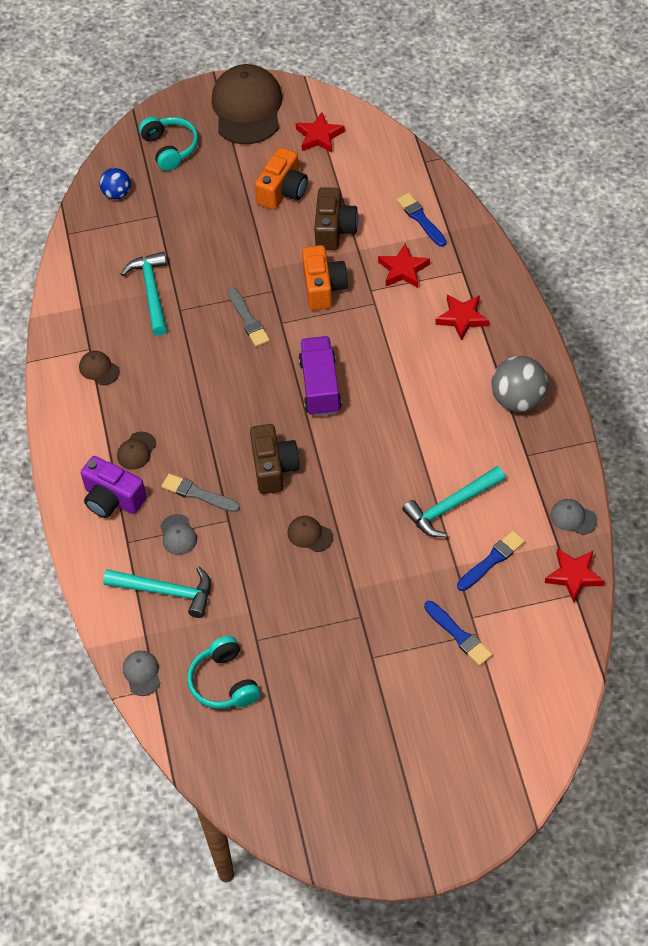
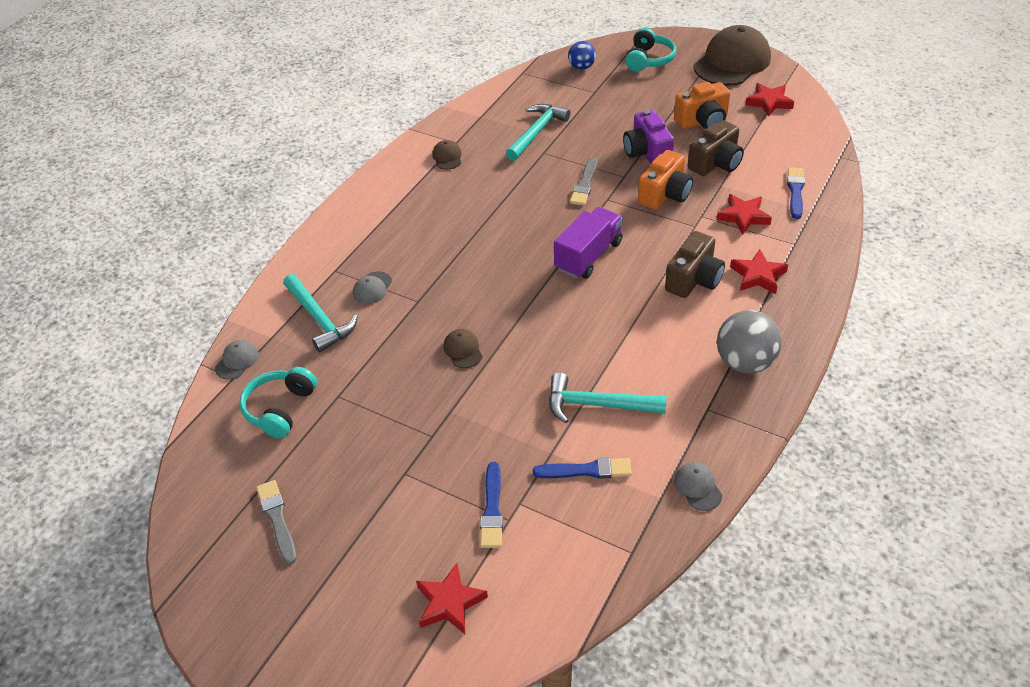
camera: 40 degrees right, 10 degrees down
(112, 499) = (359, 238): purple camera -> purple camera (647, 153)
(136, 451) = (410, 219): brown cap -> none
(198, 494) = (417, 271): grey brush -> grey brush (277, 519)
(274, 468) = (491, 288): brown camera -> brown camera (694, 280)
(574, 576) = (647, 536): red star -> red star (449, 602)

